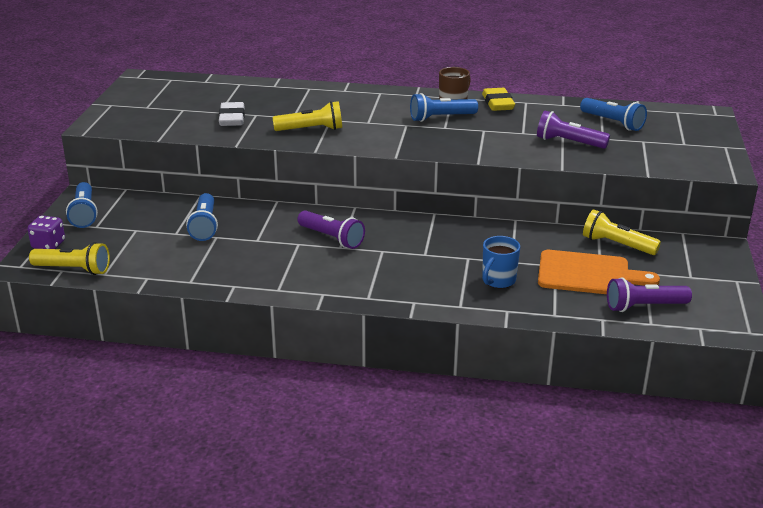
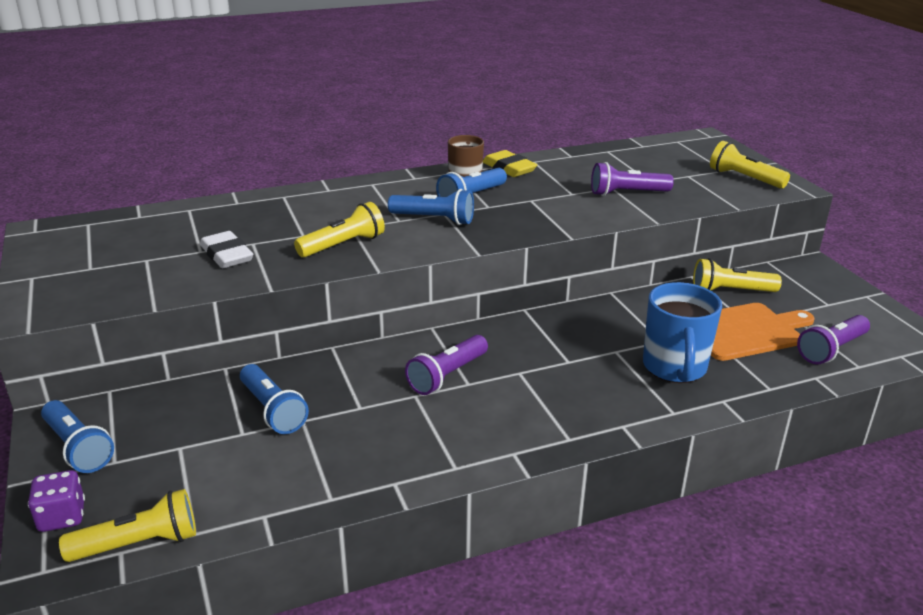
camera: 30 degrees left, 0 degrees up
(331, 238) = (447, 375): purple flashlight -> purple flashlight turned 120 degrees clockwise
(498, 281) = (674, 368): blue mug -> blue mug, size x1.57
(612, 123) = (639, 164): blue flashlight -> blue flashlight (434, 219)
(692, 154) = (744, 178): none -> yellow flashlight

